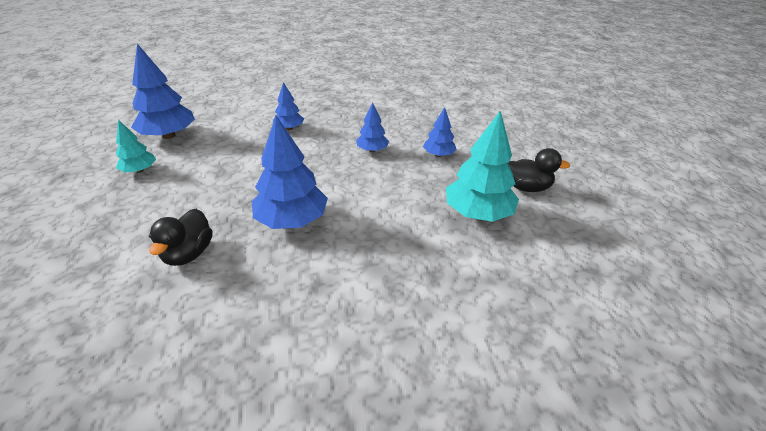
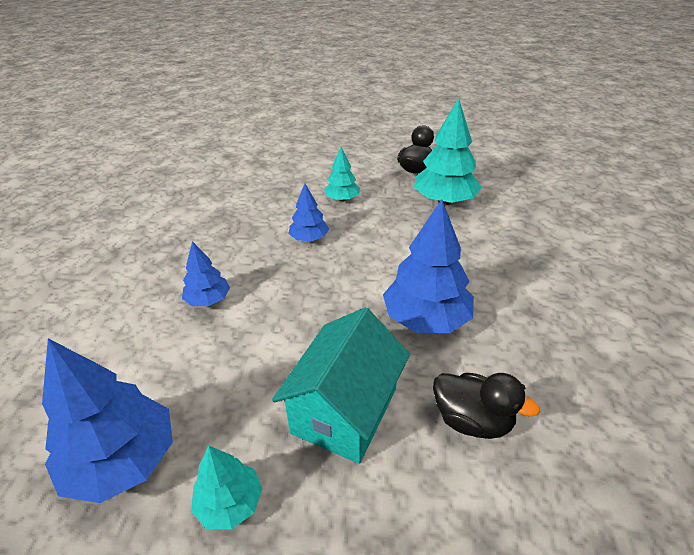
camera: 70 degrees left, 0 degrees up
(198, 196) = (345, 410): none -> turquoise house
(438, 155) = (342, 199): blue tree -> turquoise tree

